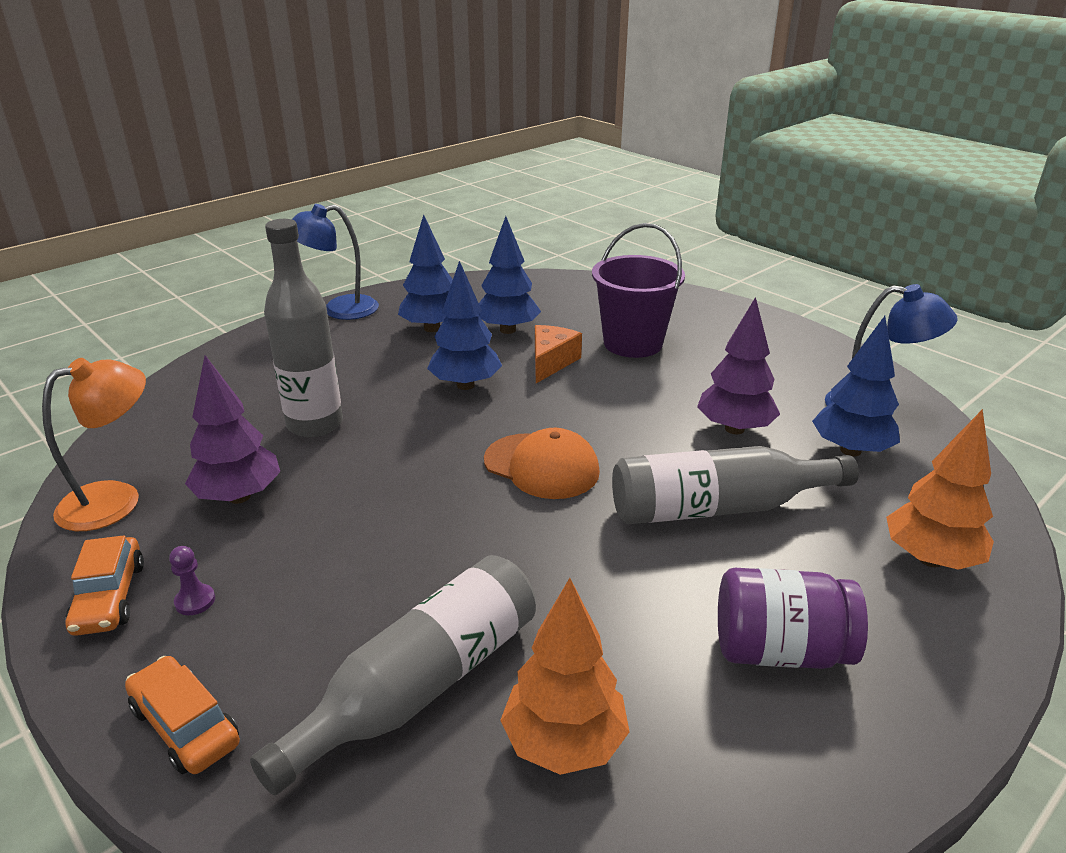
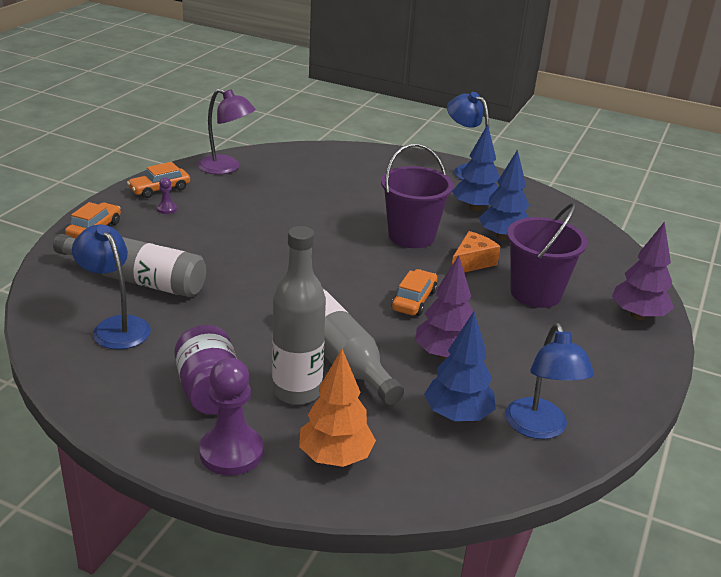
camera: 65 degrees right, 0 degrees up
(116, 500) = (226, 168): orange lamp -> purple lamp
(239, 496) = (248, 197): purple tree -> purple tree (638, 315)
(315, 424) = (327, 199): grey bottle -> grey bottle (297, 391)
(465, 385) = (411, 236): blue tree -> purple bucket
(541, 466) = (338, 281): orange cap -> none
(551, 362) = (472, 262): orange cheese -> orange cheese turned 45 degrees counterclockwise
(564, 743) = (116, 326): orange tree -> blue lamp
(614, 420) = (414, 300): none -> orange car
(925, 654) = (231, 452): none -> purple pawn

